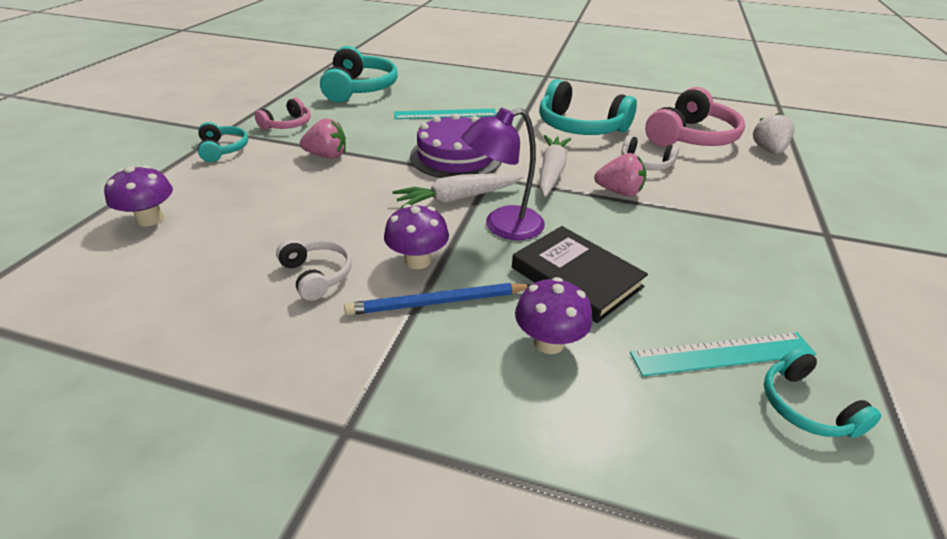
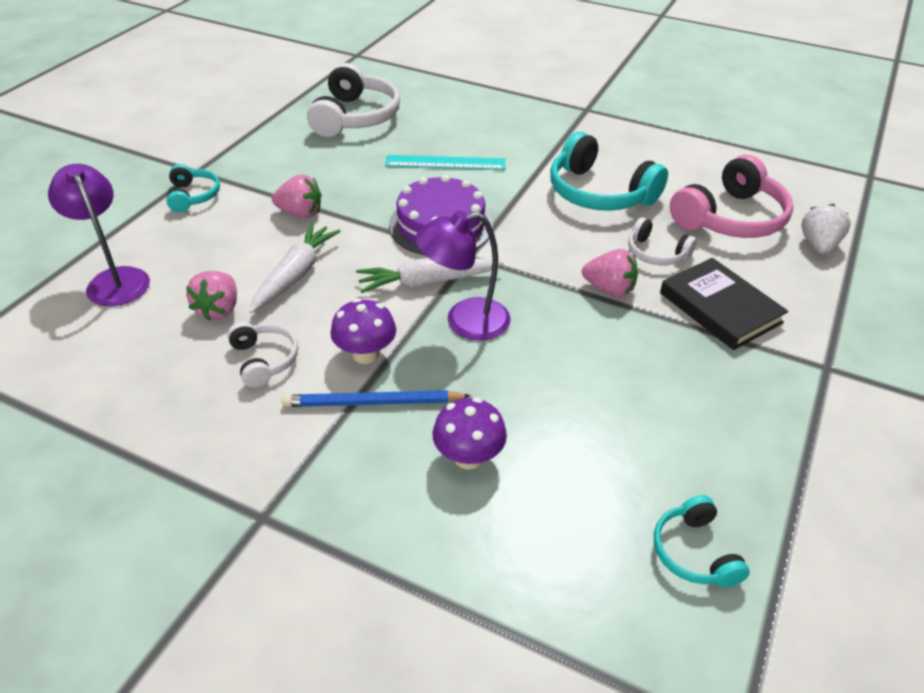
camera: 10 degrees right, 5 degrees up
(150, 219) = (114, 279): purple mushroom -> purple lamp
(262, 236) = (219, 309): none -> pink strawberry
(288, 124) = (265, 166): pink headphones -> none
(359, 89) = (355, 117): turquoise headphones -> white headphones
(551, 172) = (542, 255): white carrot -> white carrot (295, 275)
(576, 277) = (521, 390): black book -> black book (720, 308)
(722, 354) = (637, 490): turquoise ruler -> none

